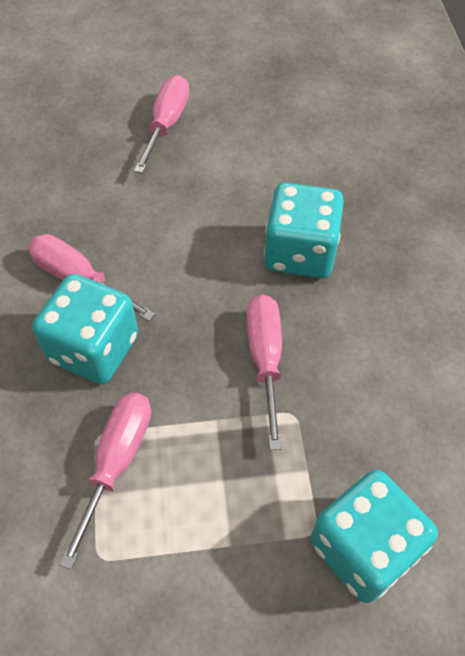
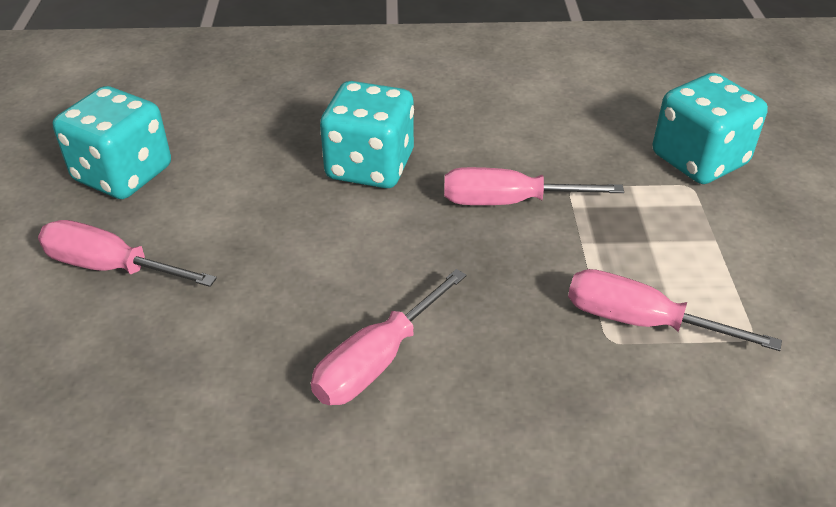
camera: 85 degrees left, 15 degrees down
(94, 349) = (489, 344): turquoise dice -> turquoise dice (123, 174)

